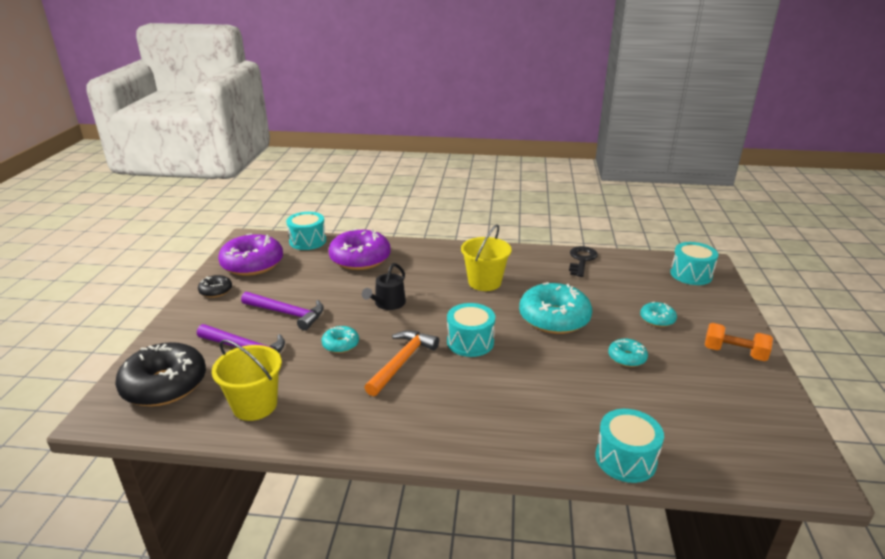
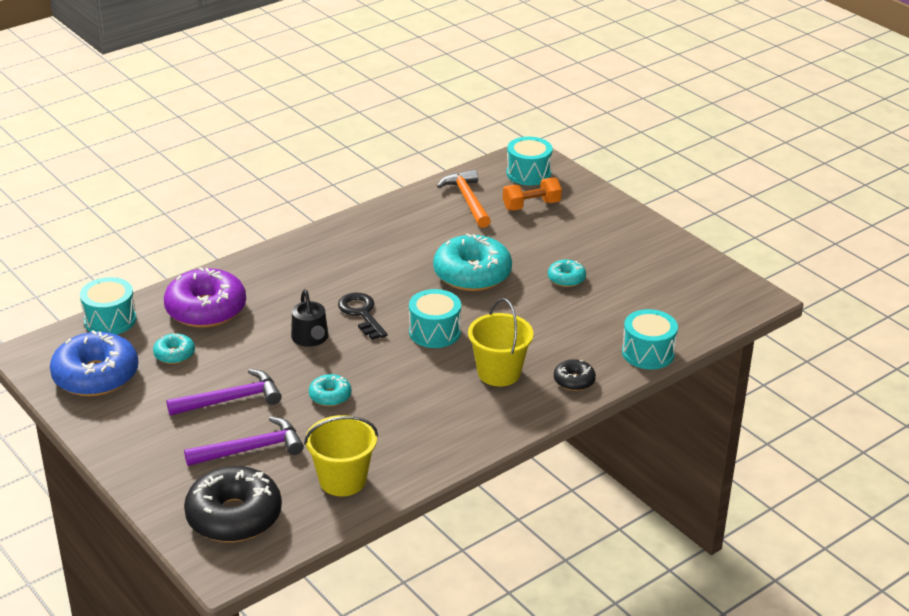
camera: 45 degrees left, 5 degrees up
(216, 291) = (112, 422): black donut -> black donut (574, 381)
(252, 264) = (96, 376): purple donut -> blue donut
(402, 362) = (405, 379): orange hammer -> orange hammer (467, 200)
(484, 282) = (367, 271): yellow bucket -> yellow bucket (499, 373)
(581, 260) = (421, 203): black key -> black key (361, 313)
(657, 319) = (550, 232): turquoise donut -> turquoise donut (174, 354)
(734, 353) = (632, 233): orange dumbbell -> orange dumbbell (531, 205)

